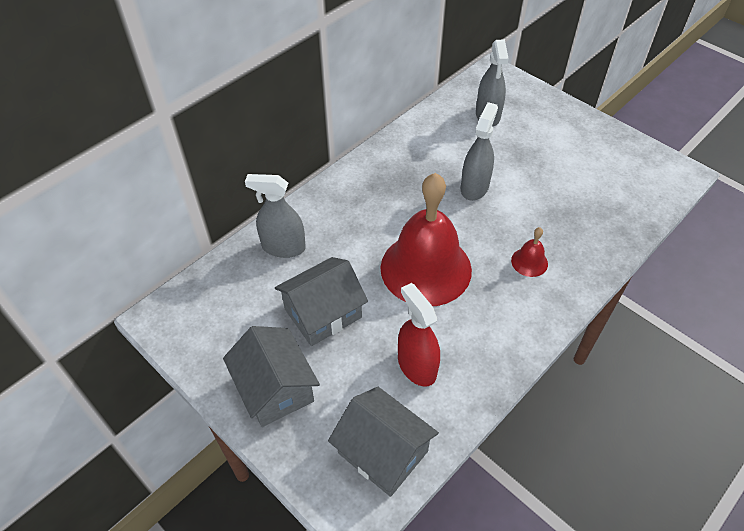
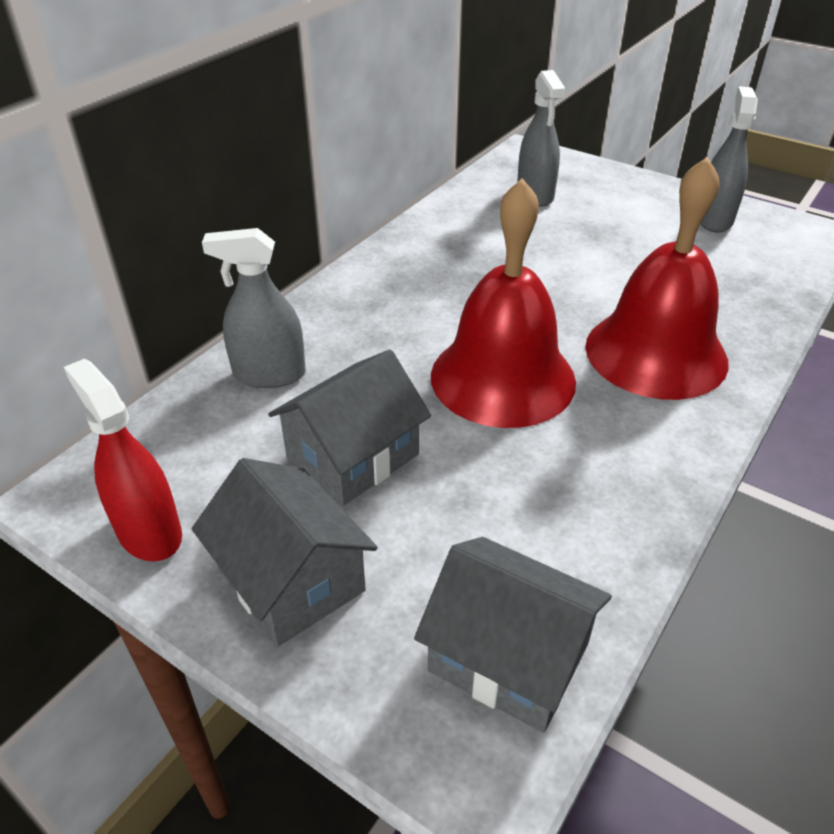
camera: 10 degrees left, 10 degrees down
(417, 366) = (528, 513): red spray bottle -> red spray bottle (149, 532)
(474, 187) = (543, 273): grey spray bottle -> grey spray bottle (714, 219)
(529, 262) = (656, 353): red bell -> red bell, size x2.48

